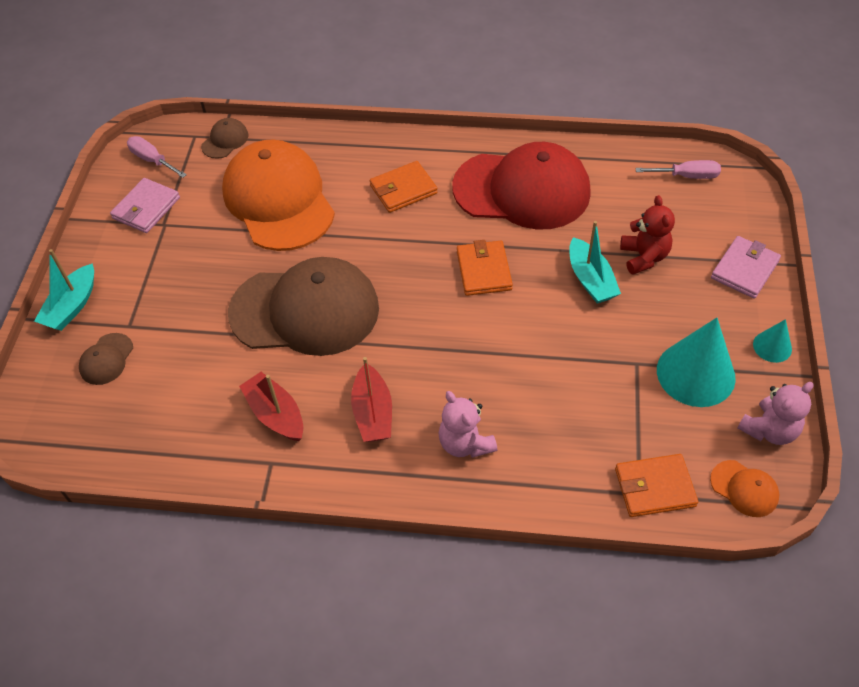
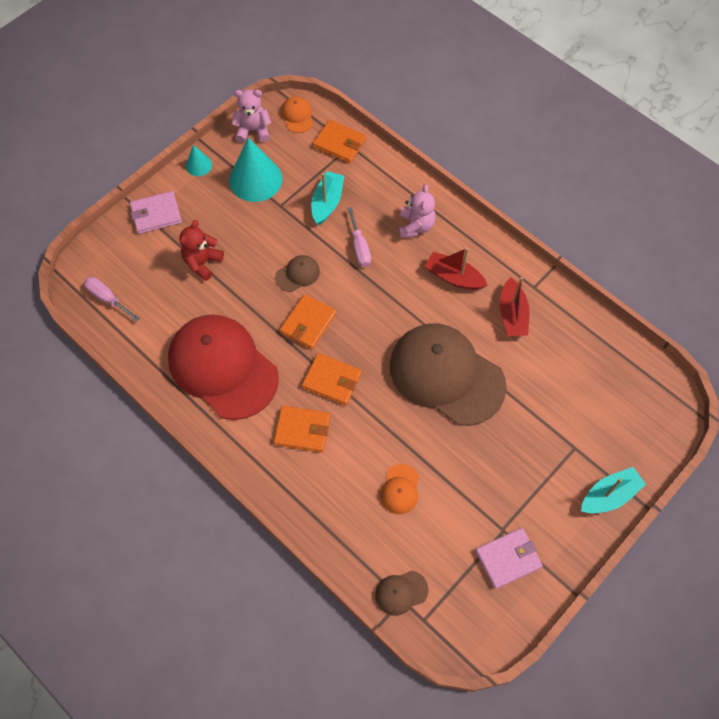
camera: 145 degrees left, 10 degrees up
(106, 359) = (602, 429): brown cap -> brown cap (297, 274)
(152, 160) = (475, 615): pink screwdriver -> pink screwdriver (359, 247)
(279, 200) = (400, 489): orange cap -> orange cap, size x0.40
(373, 413) = (454, 277): red boat -> red boat turned 90 degrees counterclockwise
(413, 239) = (332, 380): none -> orange wallet
(590, 279) = (250, 271): turquoise boat -> turquoise boat (327, 202)

